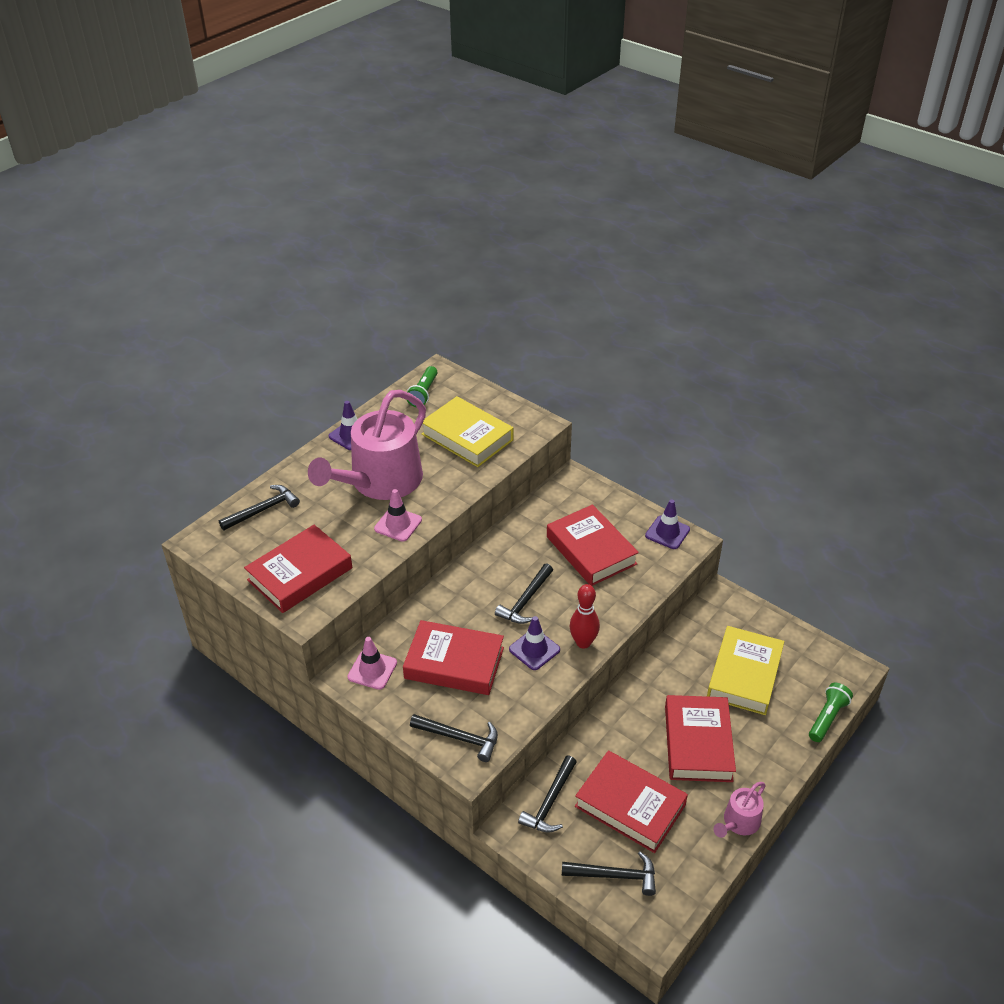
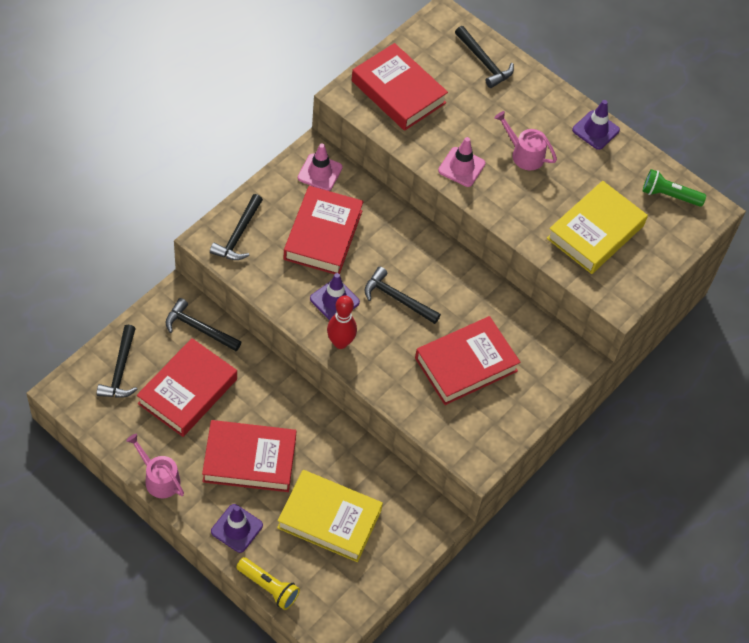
camera: 85 degrees right, 15 degrees up
(381, 481) = (524, 154): pink watering can -> pink watering can, size x0.45
(667, 532) = (491, 442): purple traffic cone -> purple traffic cone (237, 528)
(827, 718) = (268, 587): green flashlight -> yellow flashlight

